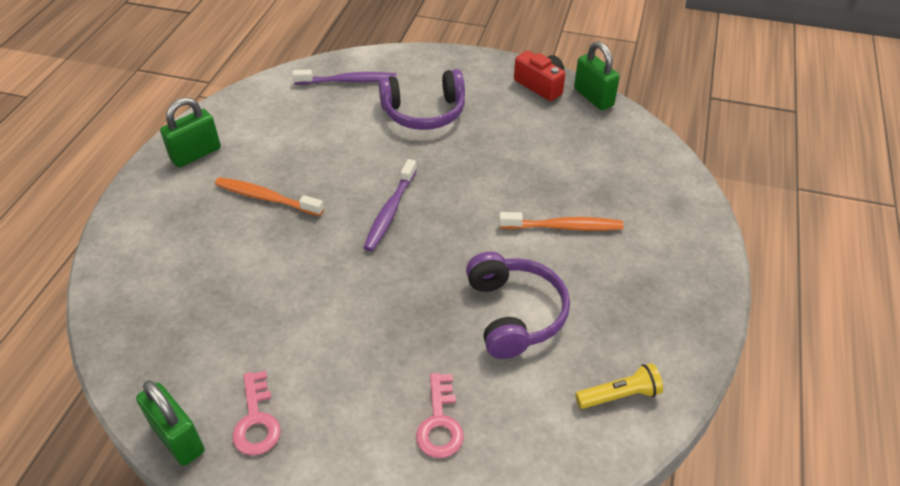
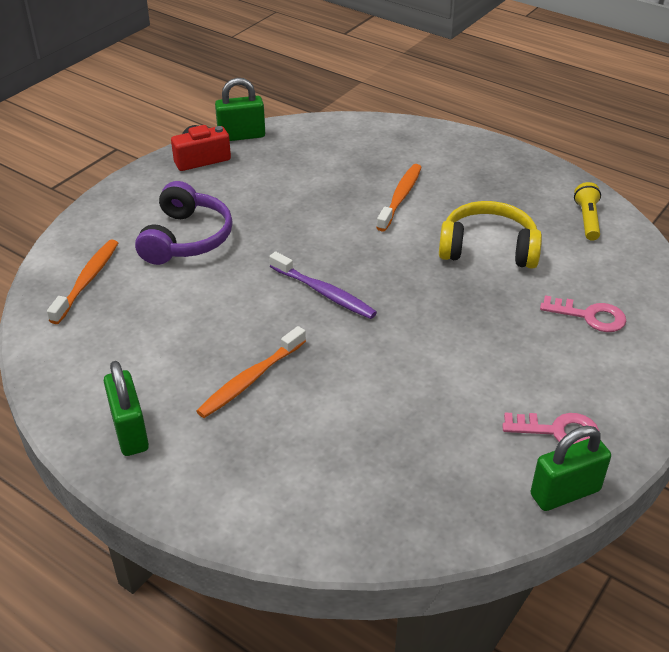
camera: 70 degrees left, 5 degrees down
(348, 81) = (87, 281): purple toothbrush -> orange toothbrush
(514, 314) = (488, 248): purple headphones -> yellow headphones

